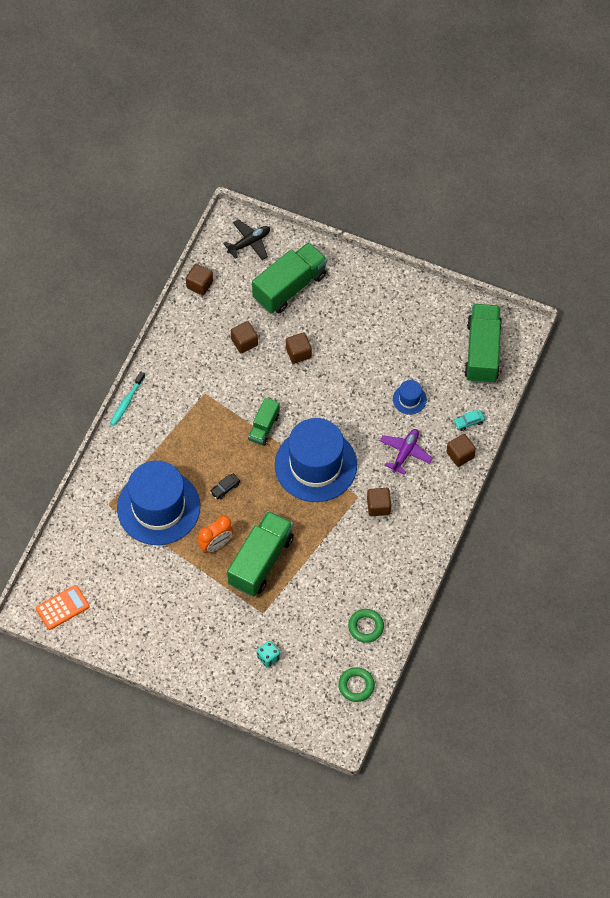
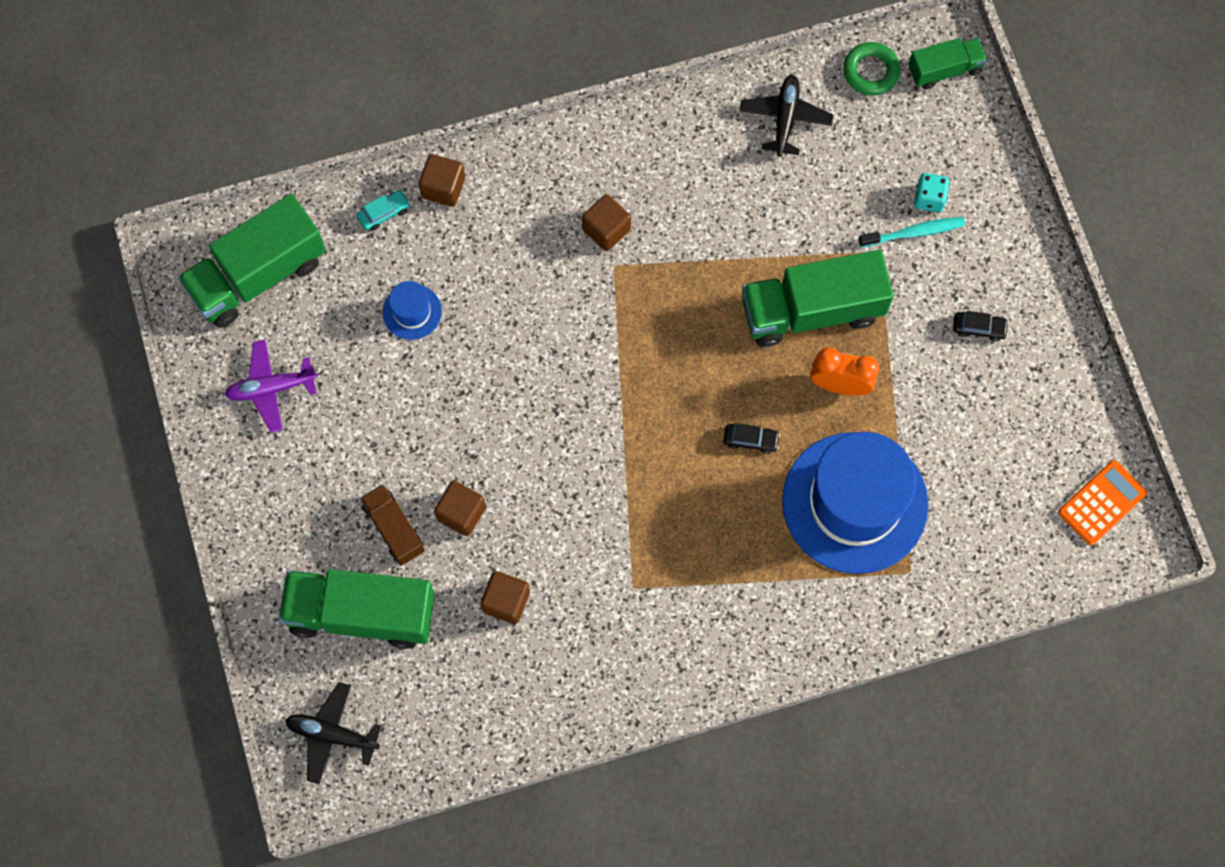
camera: 130 degrees left, 10 degrees up
(62, 607) = (1101, 503): orange calculator -> orange calculator turned 120 degrees clockwise
(127, 401) = (738, 684): turquoise toothbrush -> turquoise toothbrush (913, 233)
(187, 625) = (979, 328): none -> black car
(199, 284) = (463, 746): brown cube -> none
(264, 427) = (616, 464): green truck -> green truck (944, 70)
(315, 323) = (394, 529): none -> brown truck
(315, 465) = (614, 353): blue hat -> none
(366, 627) = (785, 118): green ring -> black plane
(405, 453) = (498, 256): purple plane -> purple plane (271, 388)
(468, 422) = (384, 213): turquoise car -> turquoise car turned 60 degrees counterclockwise

